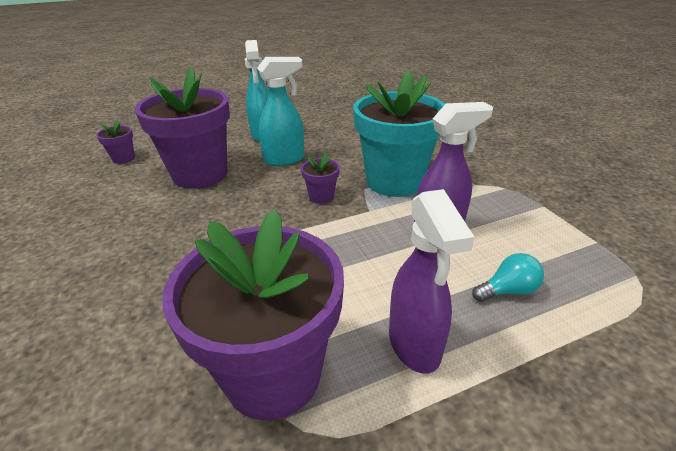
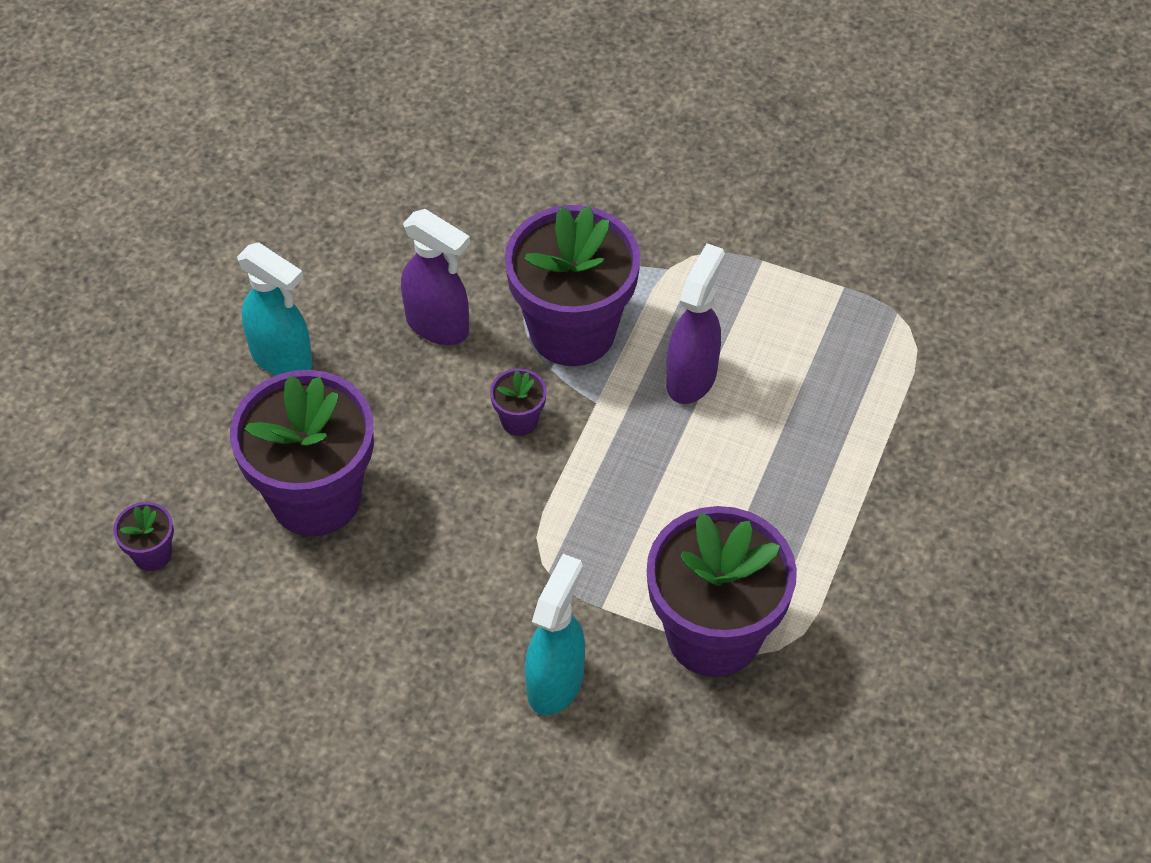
camera: 45 degrees left, 20 degrees up
(285, 159) = (387, 387): turquoise spray bottle -> turquoise spray bottle (556, 682)
(394, 181) = (572, 331): turquoise flower pot -> purple flower pot
(414, 345) = (787, 527): purple spray bottle -> purple spray bottle (438, 326)
(507, 290) = (812, 413): turquoise light bulb -> none

